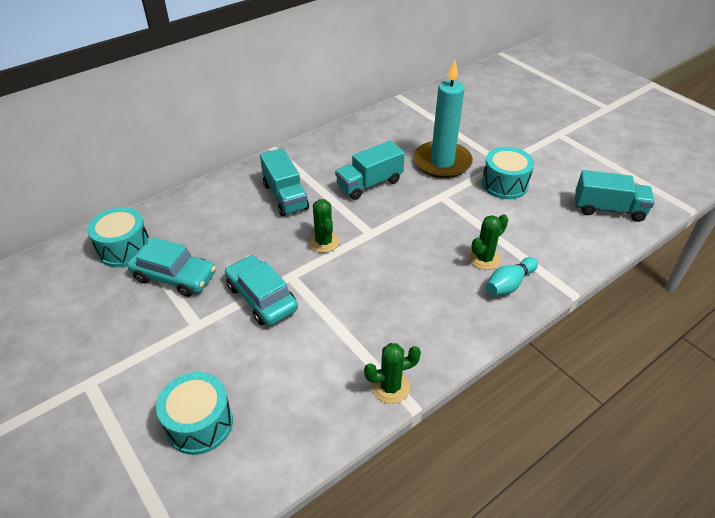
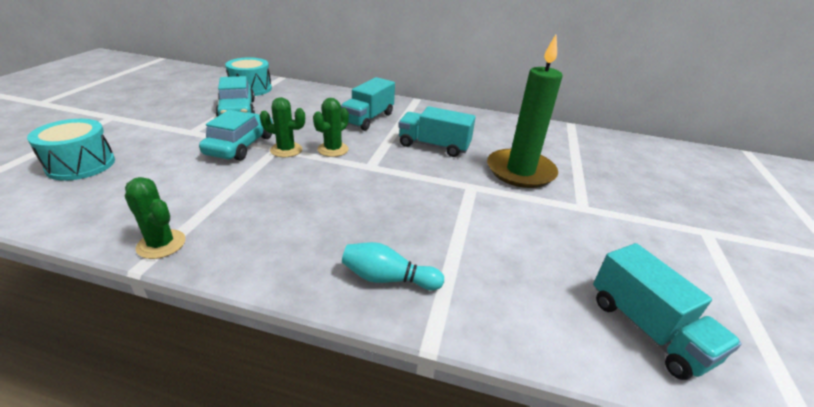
camera: 50 degrees right, 10 degrees down
(442, 162) = (520, 171): turquoise candle -> green candle
(484, 259) = (410, 245): green cactus -> green cactus (286, 150)
(504, 184) = (550, 220): turquoise drum -> none

